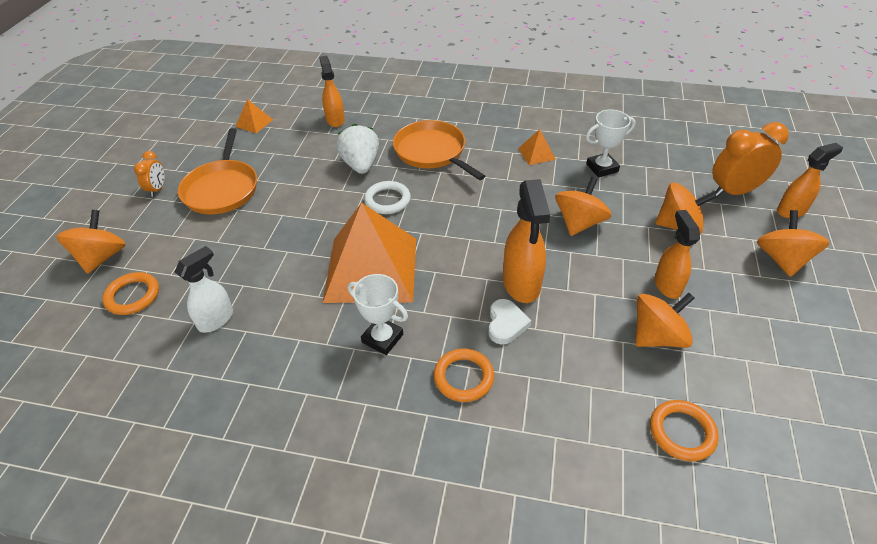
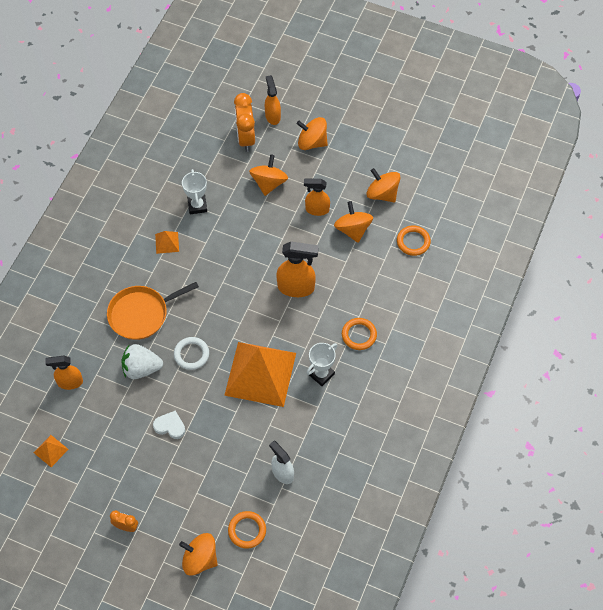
camera: 80 degrees left, 15 degrees up
(222, 189) = (141, 475): orange pan -> none
(506, 324) = (326, 304): white heart -> white heart (170, 426)
(579, 223) = (250, 238): orange spinning top -> orange spinning top (382, 194)

